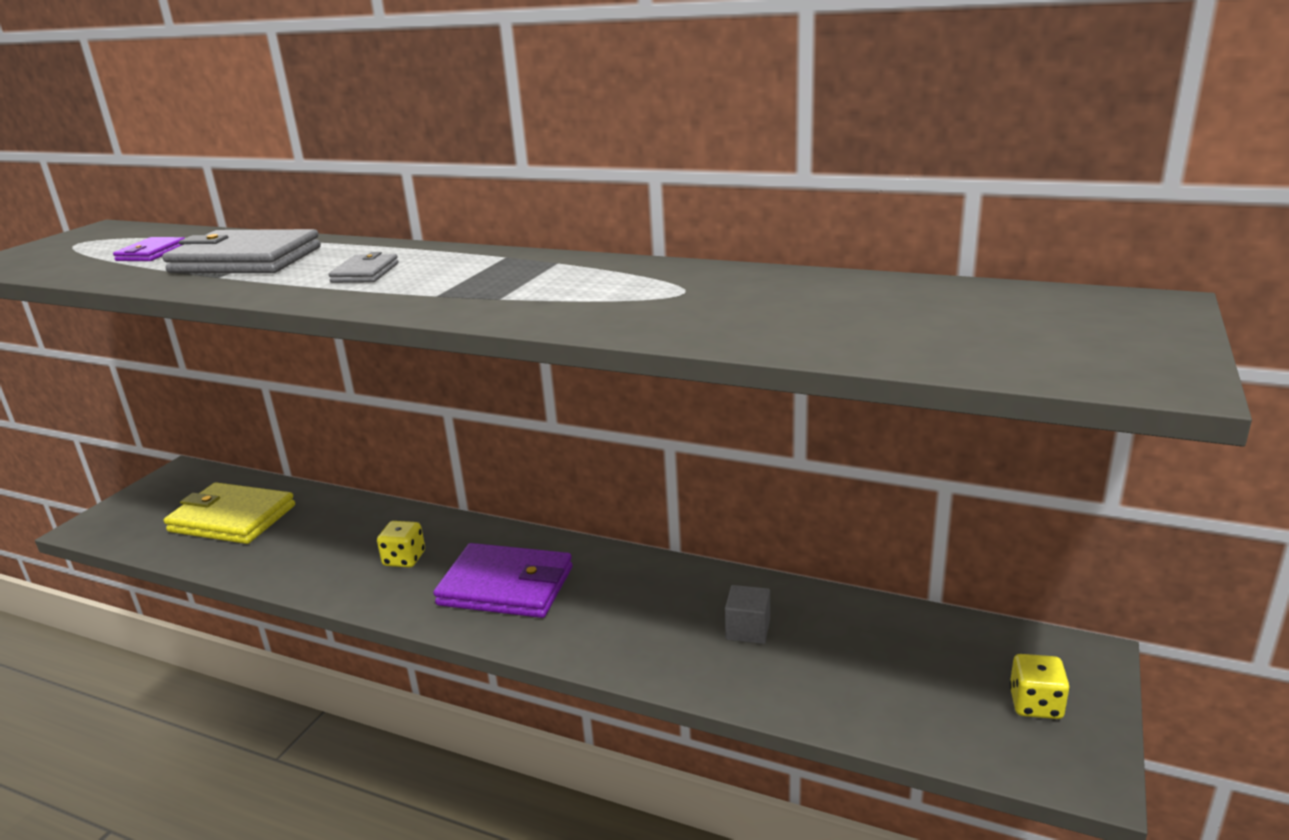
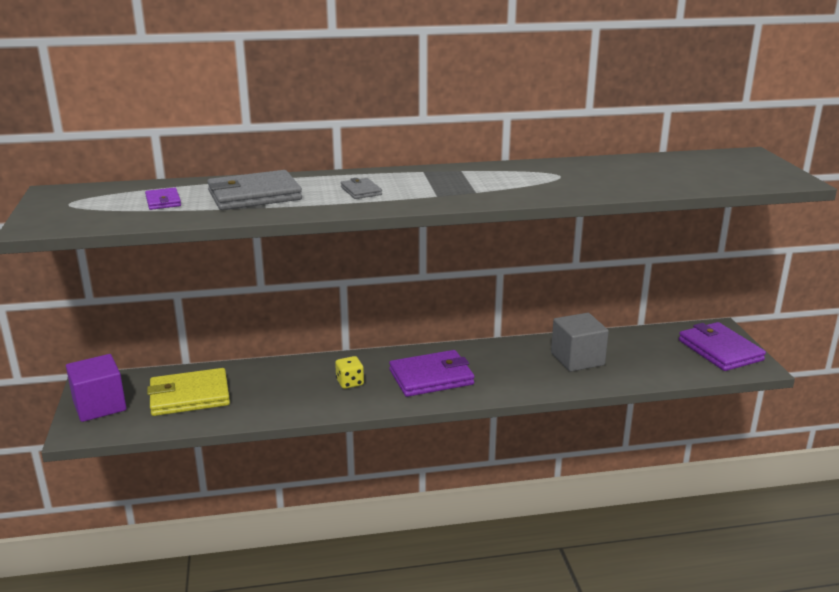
camera: 35 degrees left, 0 degrees up
(148, 502) = (99, 406): none -> purple cube
(748, 629) = (577, 359): grey cube -> grey cube, size x1.85
(1035, 704) = (720, 350): yellow dice -> purple wallet

